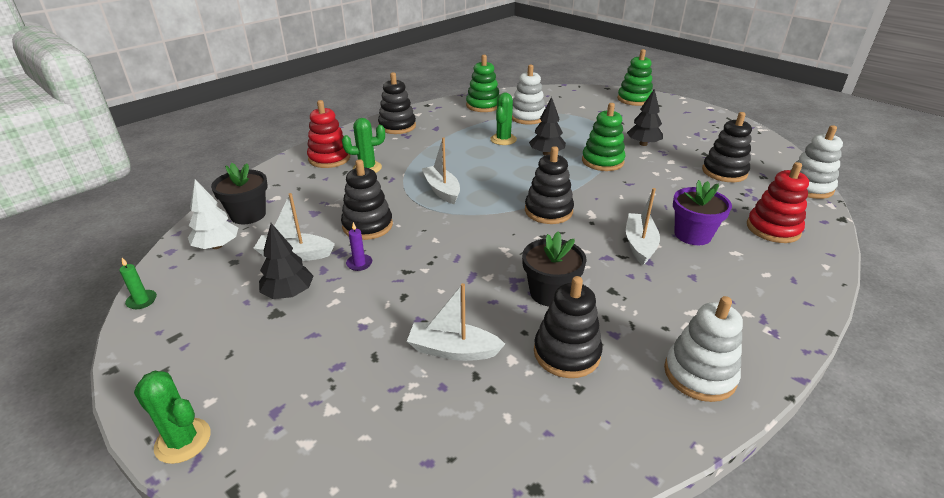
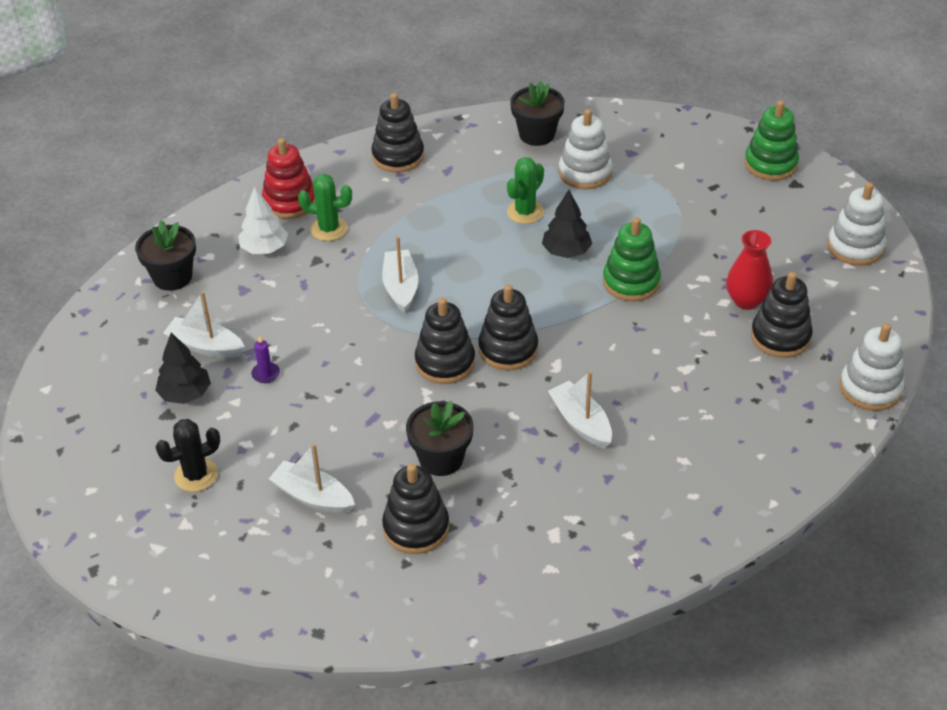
camera: 20 degrees right, 10 degrees up
(142, 301) = (50, 369): green candle -> none
(183, 441) = (64, 519): green cactus -> none
(217, 246) = (131, 315): white tree -> white tree (264, 248)
(325, 359) = (196, 475): none -> black cactus
(367, 226) = (294, 323): black stacking toy -> black stacking toy (445, 362)
(483, 105) = (537, 134): green stacking toy -> black flower pot
(640, 244) = (581, 422): white boat -> white boat turned 60 degrees counterclockwise
(643, 144) = (711, 261): black tree -> none
(684, 158) = (746, 300): none -> red vase
(692, 235) = (653, 424): purple flower pot -> none
(699, 374) = (526, 581): white stacking toy -> white stacking toy (855, 247)
(773, 229) = (759, 439): red stacking toy -> none

